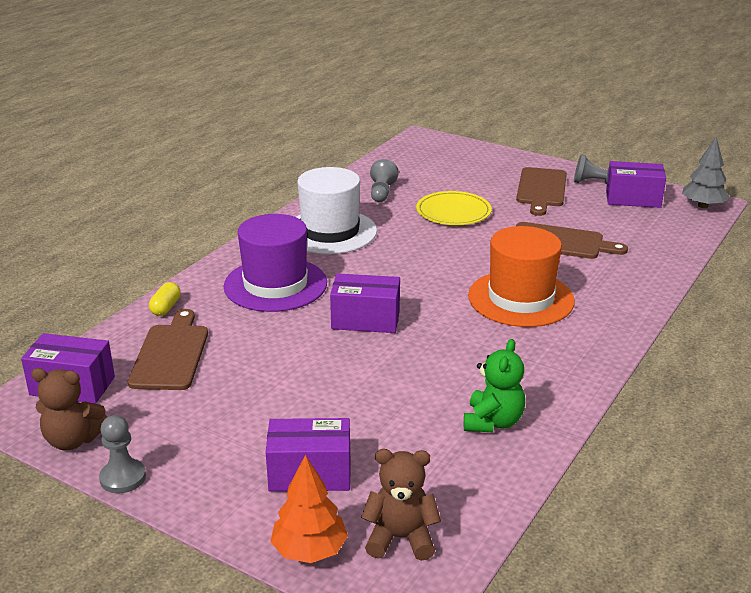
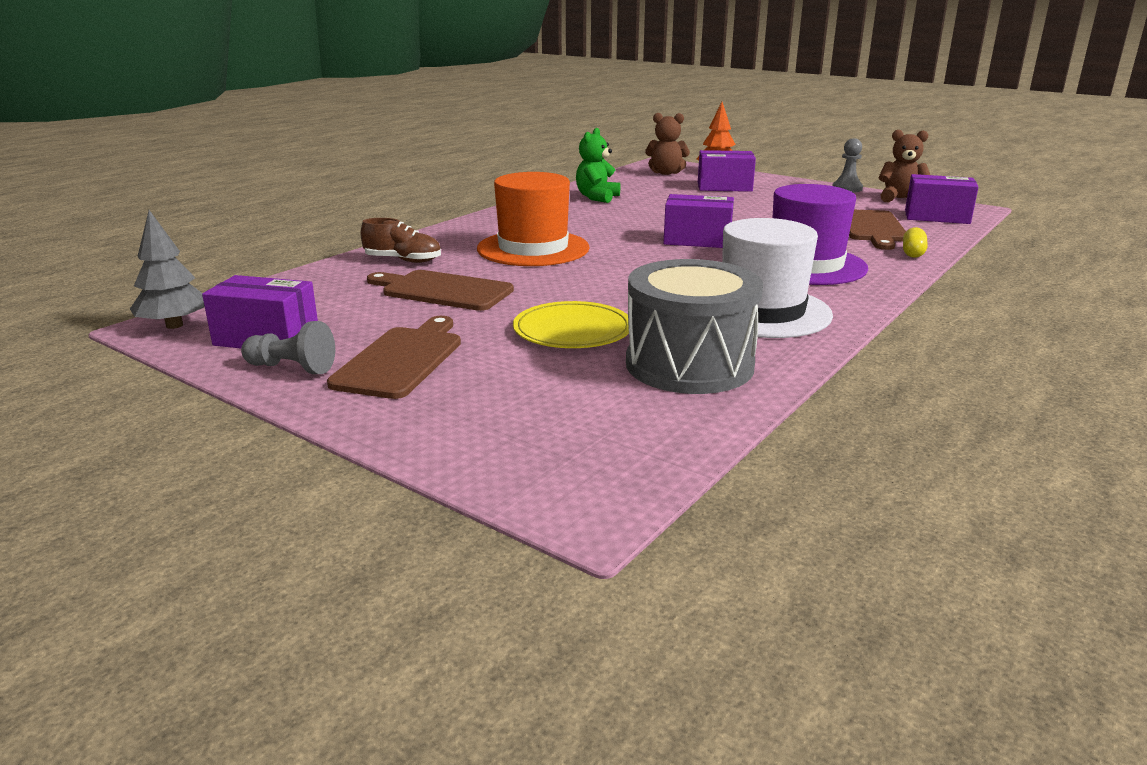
camera: 175 degrees left, 5 degrees down
(382, 192) = (689, 365): grey pawn -> grey drum
(623, 275) = (403, 260): none -> brown shoe

